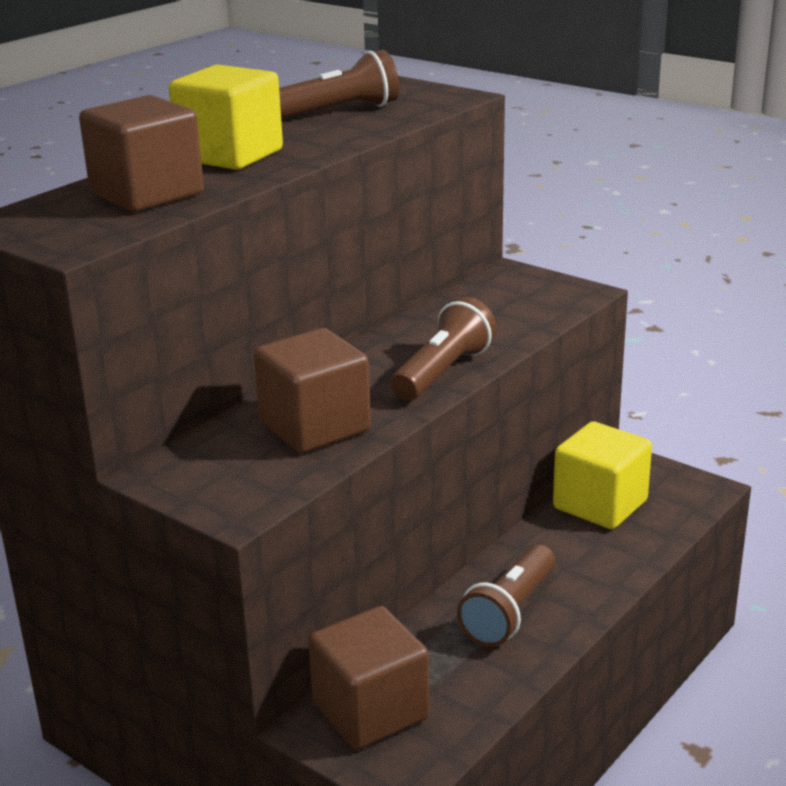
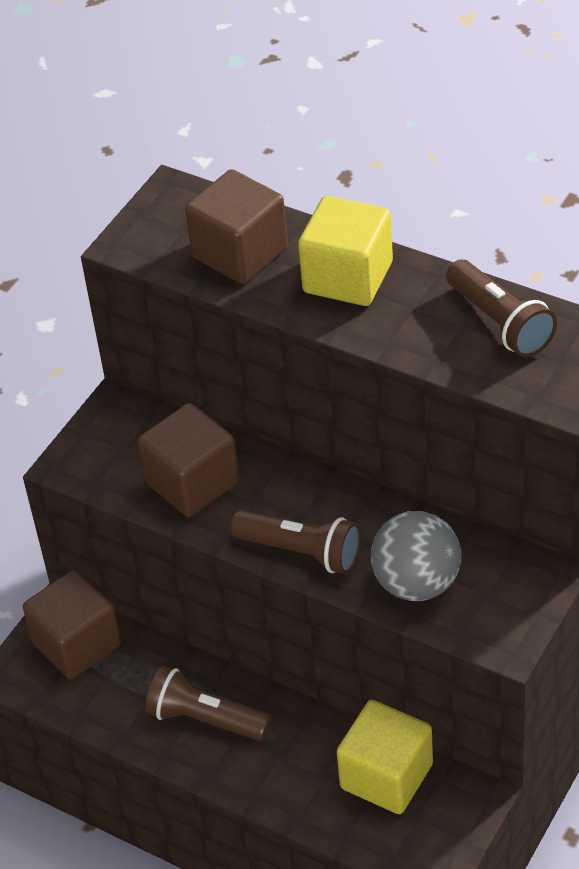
camera: 85 degrees right, 20 degrees up
(502, 322) = (417, 583): none -> grey ball

